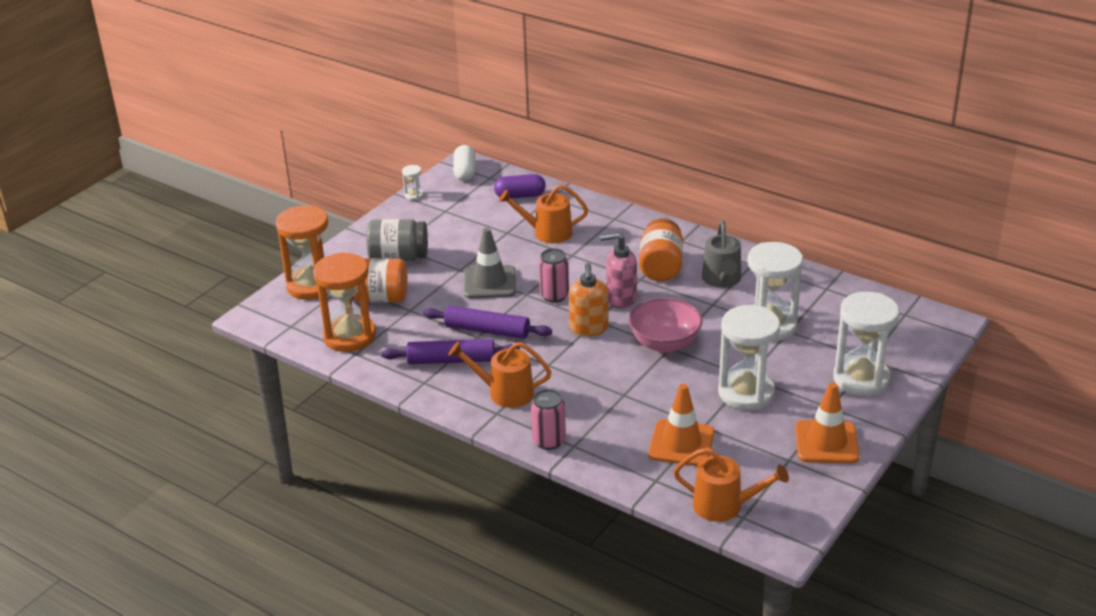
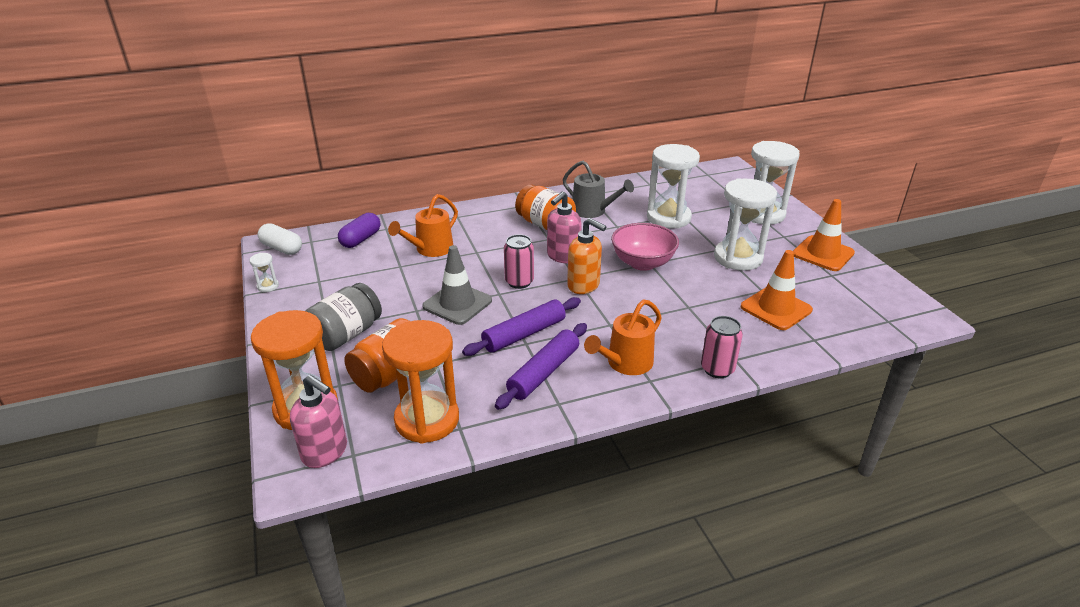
camera: 55 degrees left, 0 degrees up
(282, 315) = (325, 452): none -> pink soap dispenser
(725, 506) = (869, 322): orange watering can -> none

